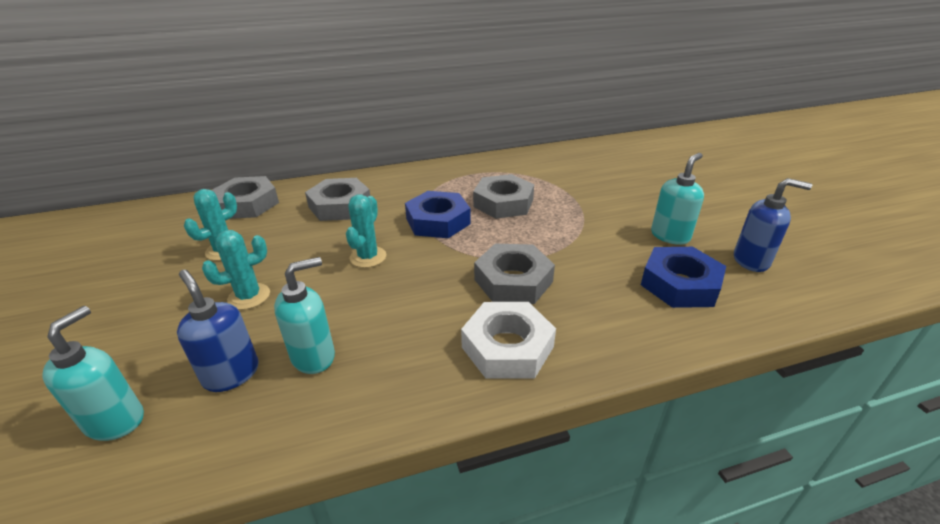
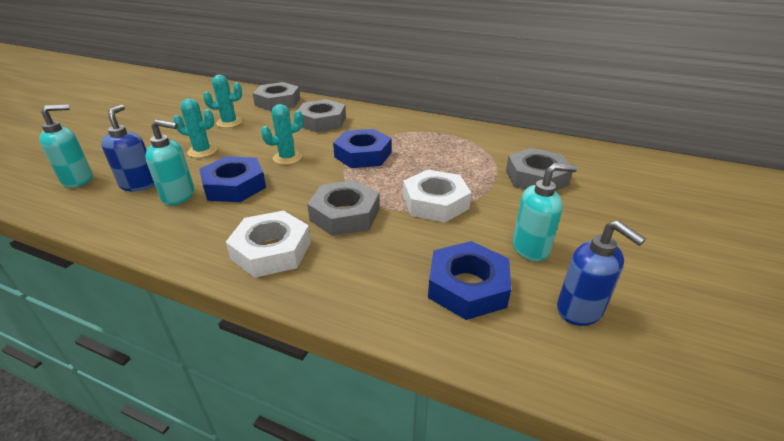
camera: 40 degrees right, 0 degrees up
(361, 312) = (234, 186): none -> blue nut
(503, 203) = (429, 161): grey nut -> grey nut (536, 177)
(562, 234) = (435, 202): none -> white nut

